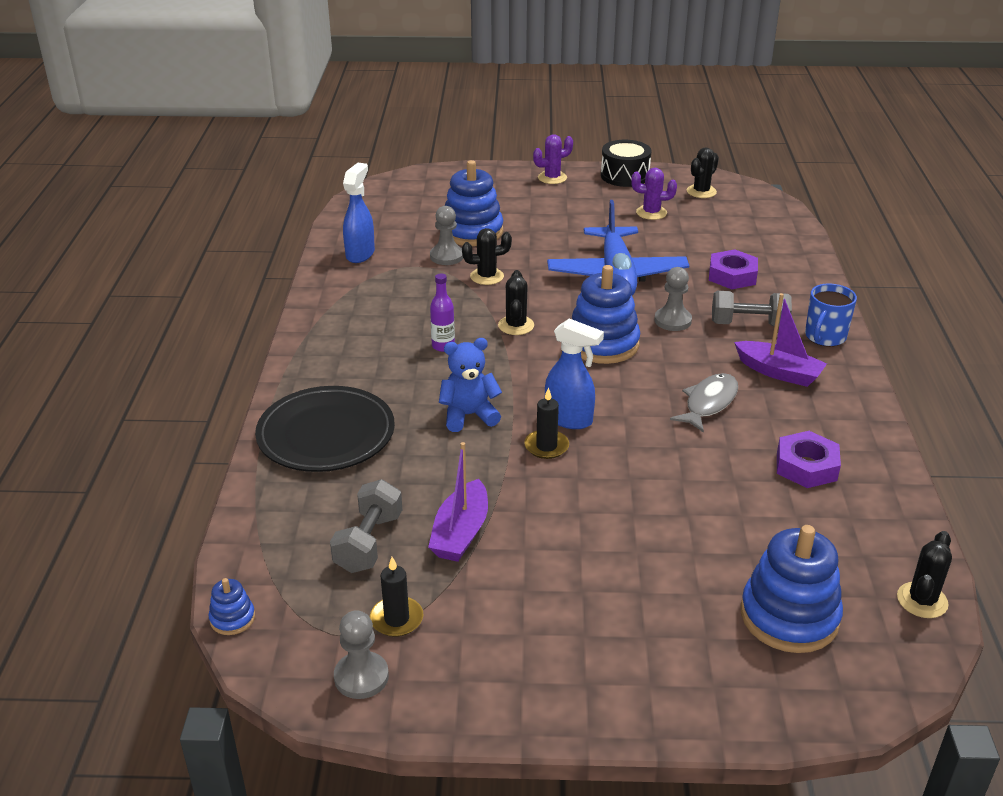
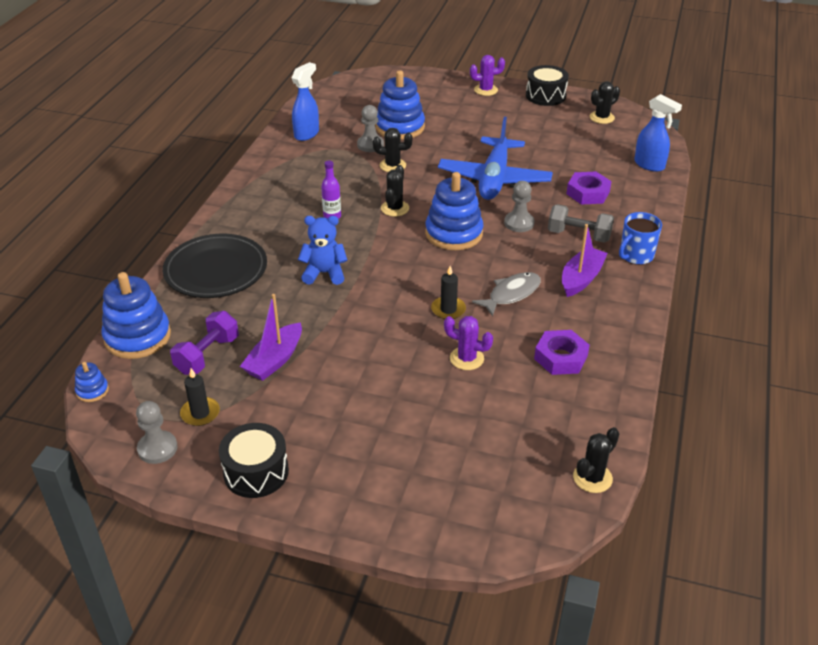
camera: 15 degrees right, 5 degrees up
(368, 543) = (207, 355): grey dumbbell -> purple dumbbell
(509, 680) = (256, 472): none -> black drum
(546, 446) = (369, 307): black candle -> black candle (448, 309)
(569, 419) = (397, 289): blue spray bottle -> blue spray bottle (649, 165)
(651, 213) = (550, 130): purple cactus -> purple cactus (466, 358)
(779, 372) = (581, 279): purple boat -> purple boat turned 105 degrees counterclockwise
(789, 616) = (482, 469): blue stacking toy -> blue stacking toy (137, 337)

